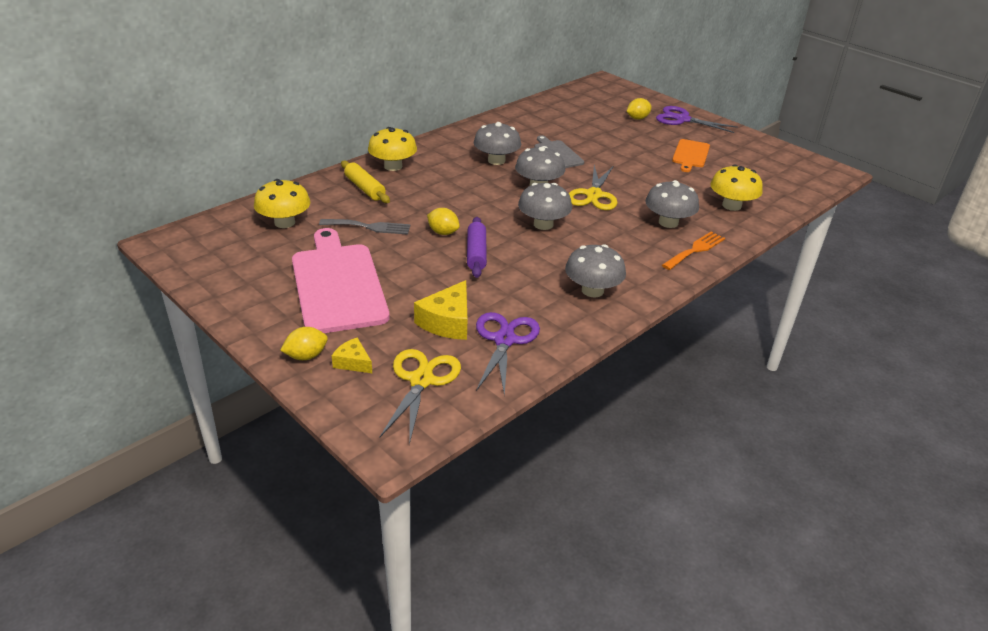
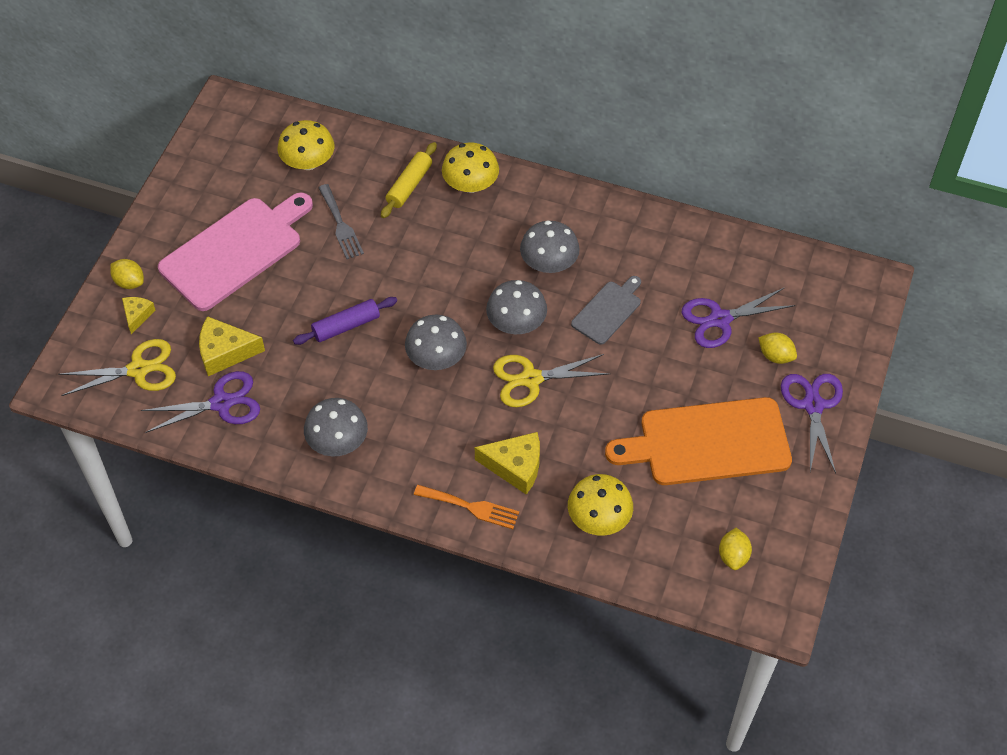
camera: 65 degrees right, 20 degrees up
(443, 232) = (367, 284): yellow lemon -> yellow lemon (733, 556)
(596, 125) = (719, 320): none -> purple scissors
(668, 222) = (515, 466): grey mushroom -> yellow cheese
(690, 155) = (707, 442): orange cutting board -> orange cutting board, size x1.94

